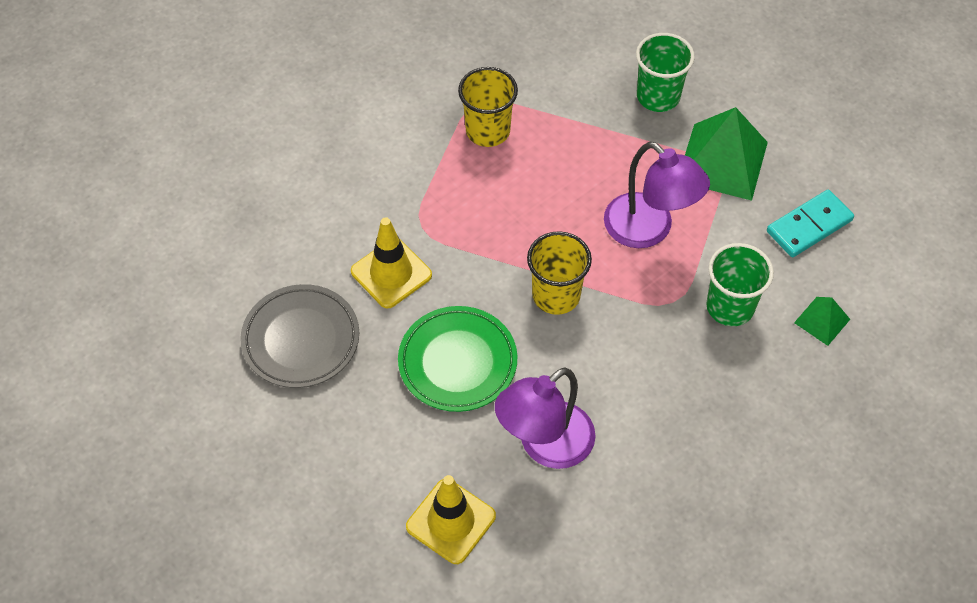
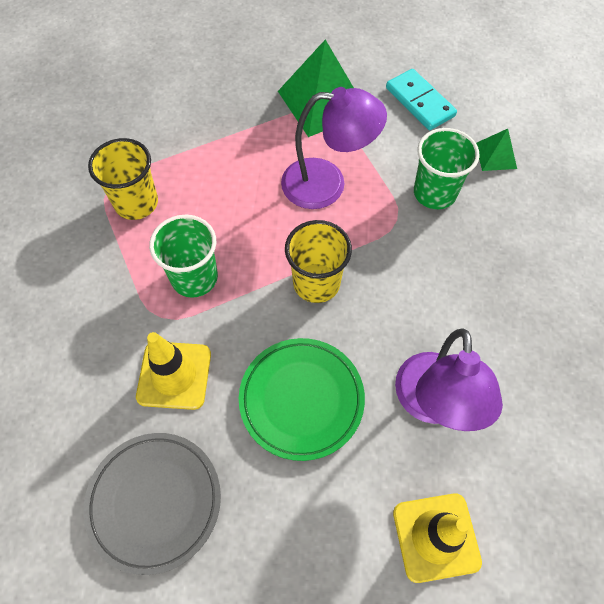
camera: 45 degrees left, 5 degrees up
(658, 96) = (234, 90): green cup -> green cup (194, 278)
(809, 226) = (419, 102): turquoise domino -> turquoise domino turned 45 degrees counterclockwise

